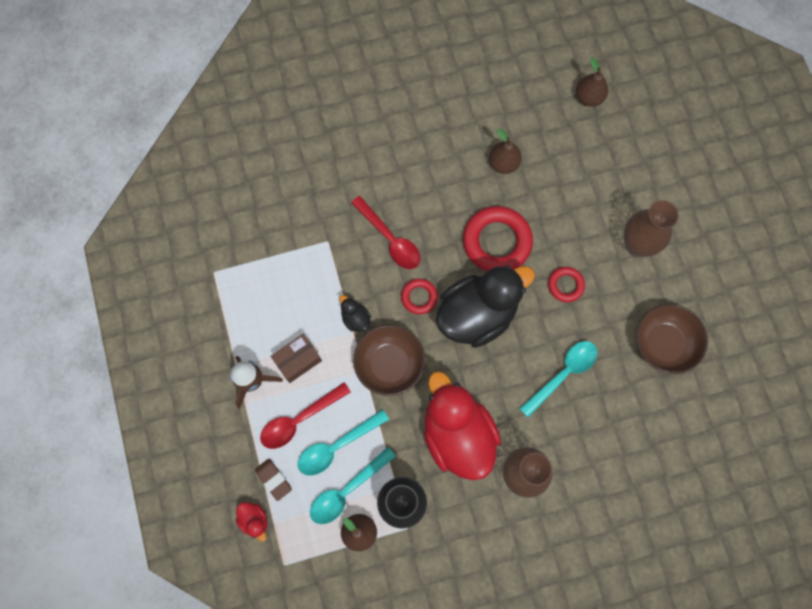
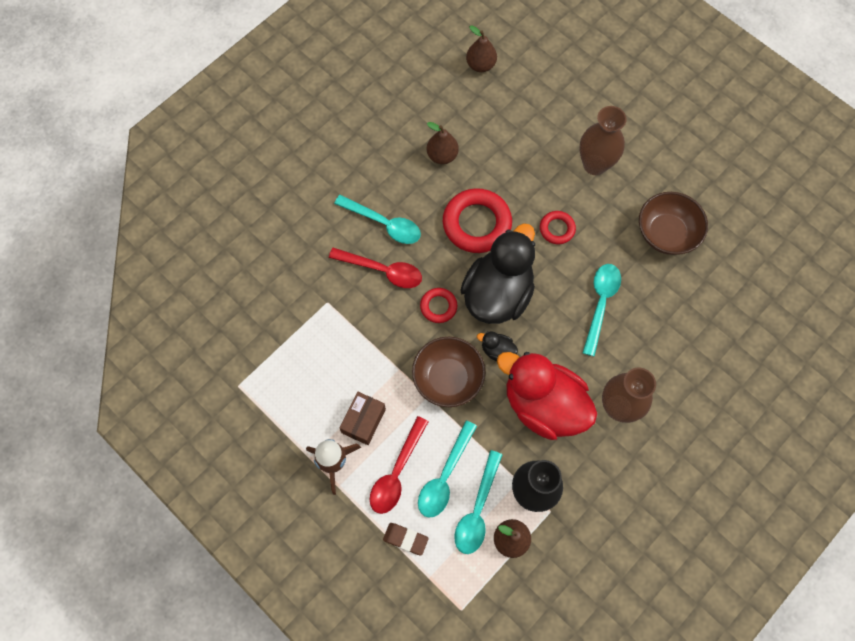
camera: 30 degrees left, 5 degrees down
(254, 520) = (410, 586): red duck -> none
(355, 318) = (393, 355): black duck -> black duck (497, 350)
(416, 198) = (384, 224): none -> turquoise spoon

